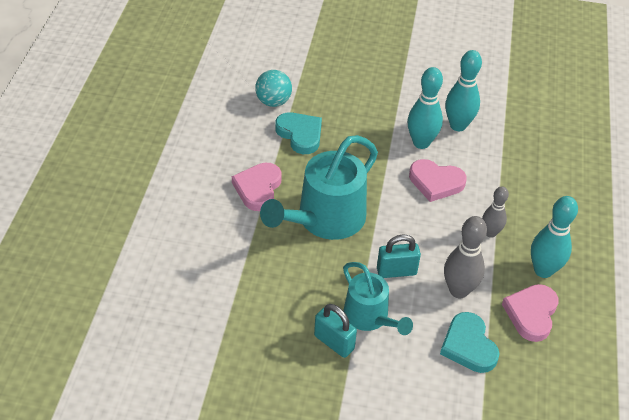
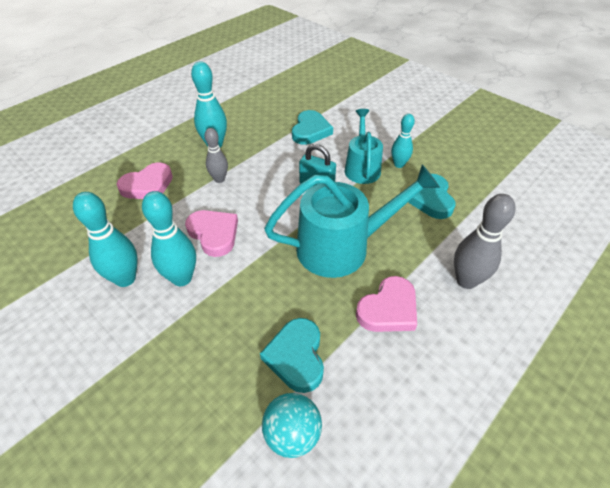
camera: 145 degrees left, 0 degrees up
(276, 309) = (430, 199): none -> turquoise heart
(334, 342) = (399, 164): turquoise padlock -> turquoise bowling pin
(458, 290) = (284, 157): grey bowling pin -> grey bowling pin (466, 280)
(531, 314) = (253, 129): pink heart -> pink heart (148, 185)

